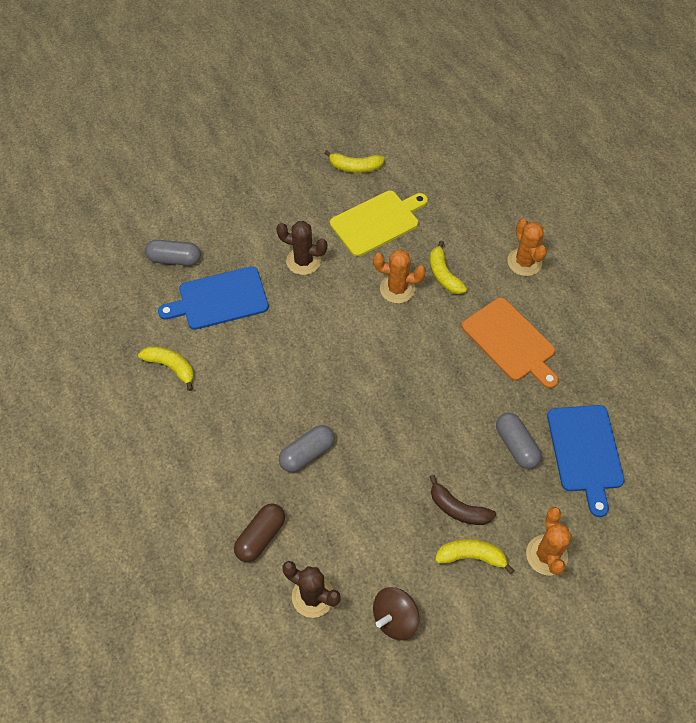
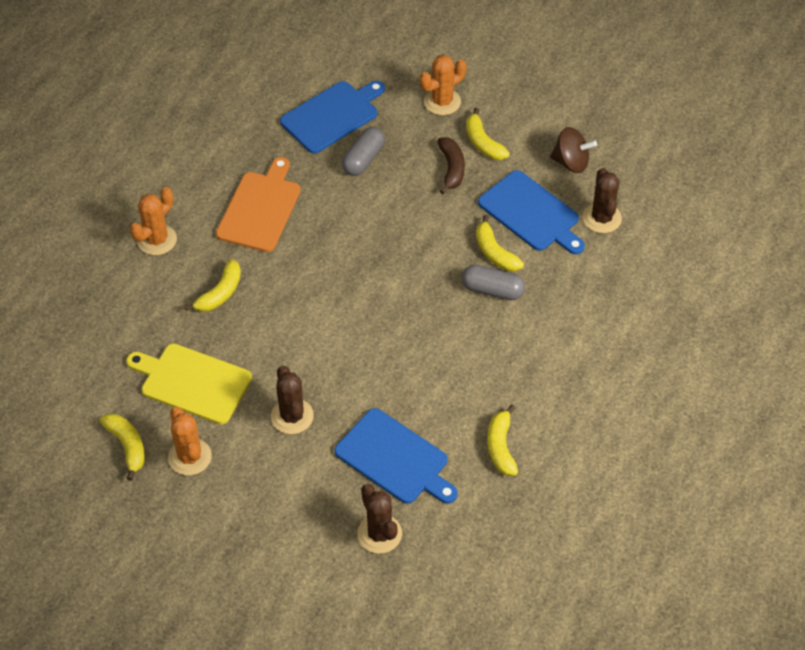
camera: 125 degrees left, 5 degrees down
(174, 259) = (379, 534): grey capsule -> brown cactus
(261, 537) = (589, 278): brown capsule -> none
(342, 481) = (495, 252): none -> yellow banana
(362, 540) = (531, 213): none -> blue cutting board
(397, 289) = (266, 320): orange cactus -> orange cactus (190, 457)

